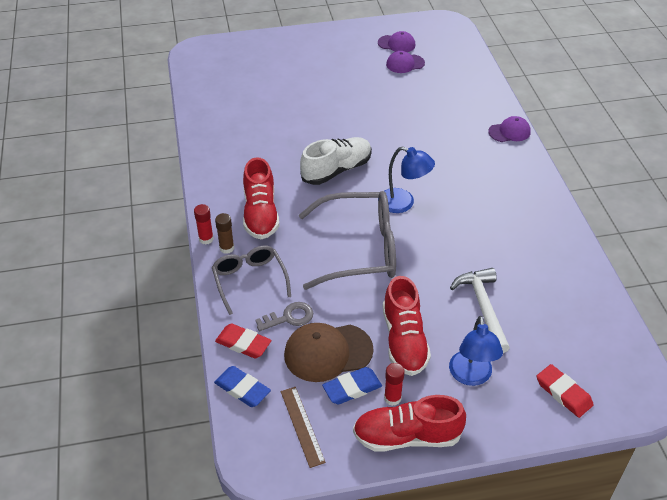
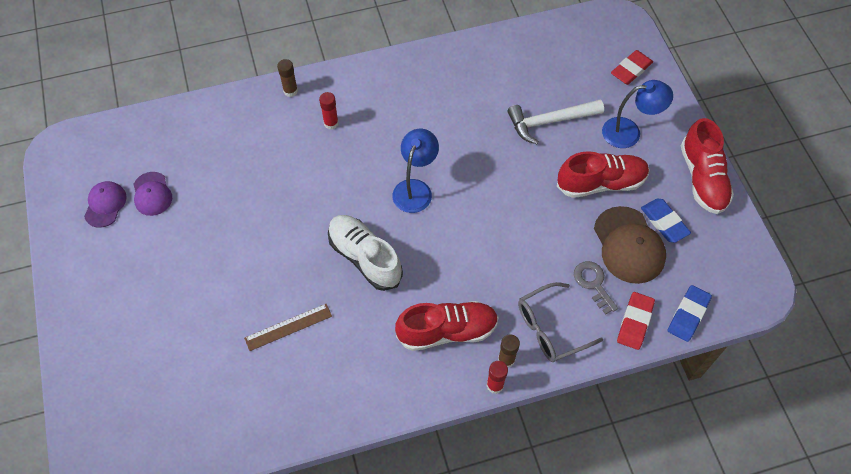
camera: 95 degrees left, 15 degrees up
(302, 426) = (714, 259): brown ruler -> brown ruler (288, 327)
(359, 249) = (489, 227): grey glasses -> none
(392, 398) = (667, 190): red glue stick -> red glue stick (331, 123)
(509, 132) = (290, 91): purple cap -> brown glue stick

